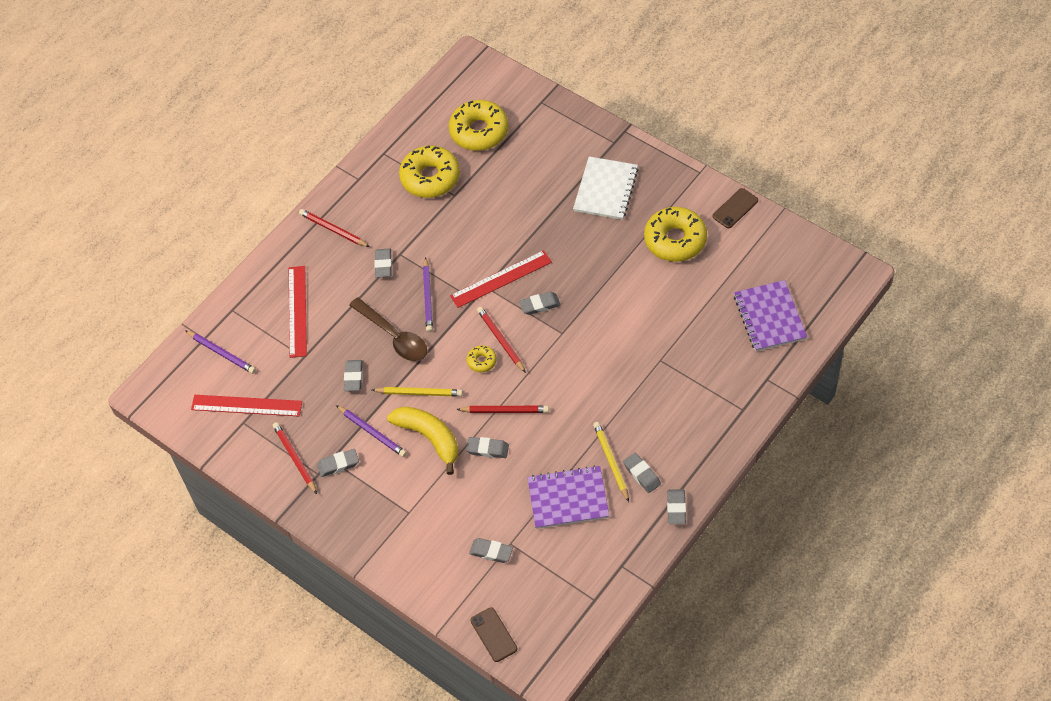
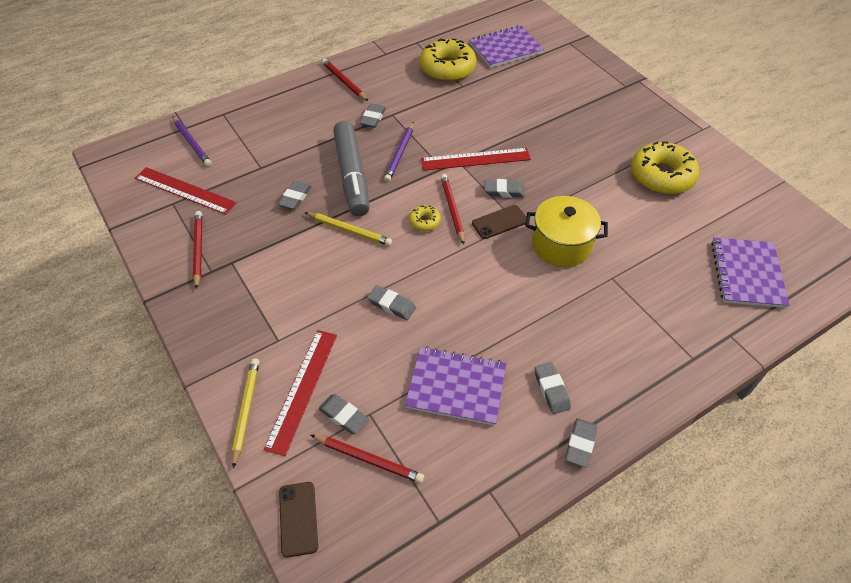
camera: 15 degrees right, 5 degrees down
(297, 311) = (277, 131): red ruler -> red ruler (302, 389)
(338, 464) = (235, 269): grey eraser -> none
(372, 432) = (285, 251): purple pencil -> none
(394, 336) = (352, 175): brown spoon -> grey marker
(429, 438) = (338, 274): yellow banana -> none
(479, 131) = (505, 48): yellow donut -> purple notebook
(505, 410) = (427, 274): red pencil -> red pencil (369, 459)
(605, 189) = (605, 118): white notebook -> none
(608, 343) = (561, 245): none -> yellow pot
(611, 461) = (521, 363): yellow pencil -> yellow pencil (246, 410)
(735, 208) = (732, 167): brown phone -> brown phone (499, 222)

